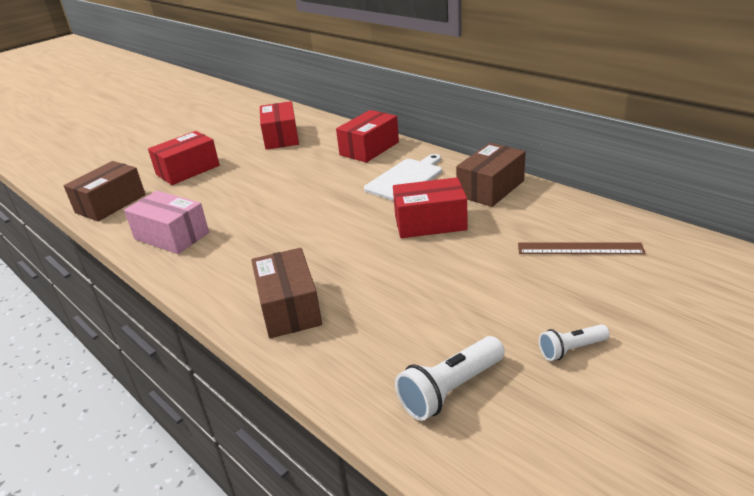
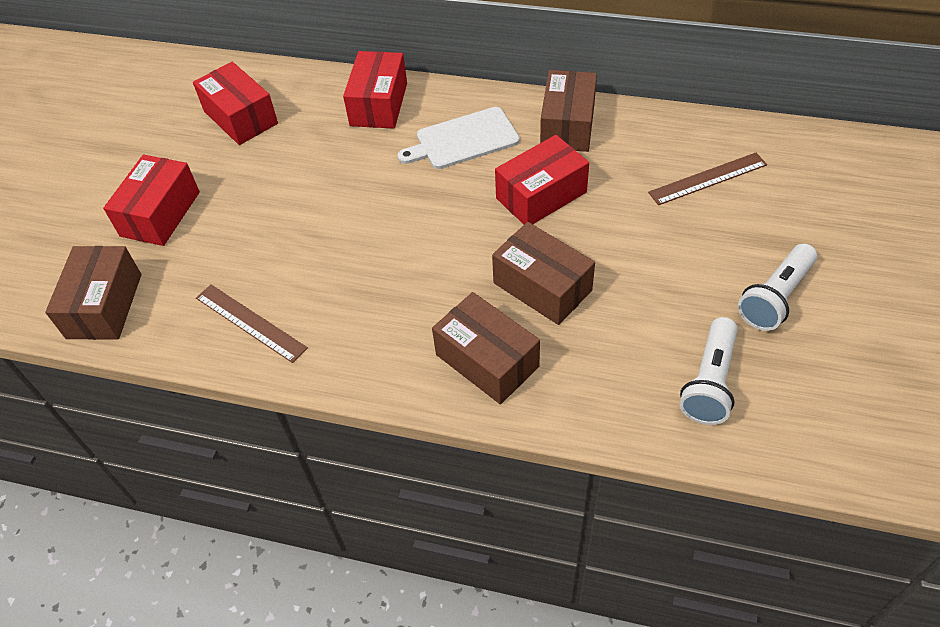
camera: 30 degrees left, 20 degrees up
(172, 236) = (250, 322): pink box -> brown ruler
(375, 276) = (542, 287): none -> brown box
(406, 179) = (463, 140): white cutting board -> white cutting board turned 120 degrees counterclockwise
(571, 349) = (775, 297): white flashlight -> white flashlight, size x1.62

